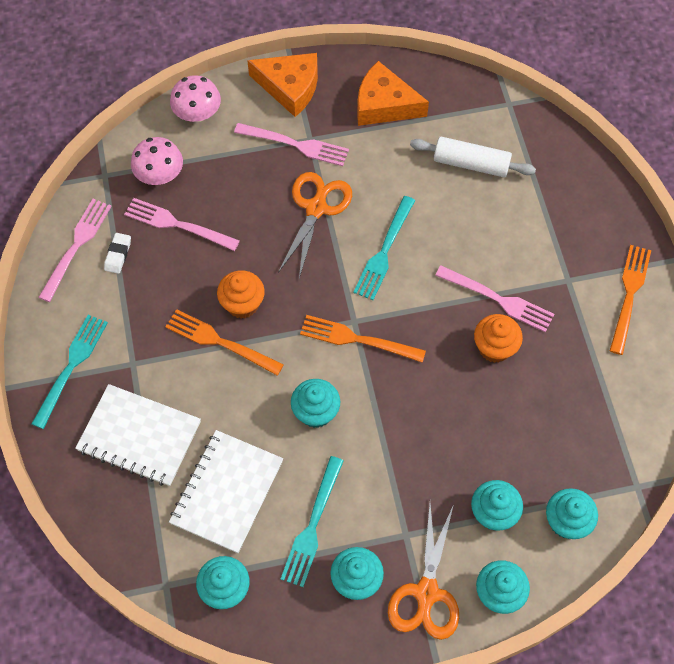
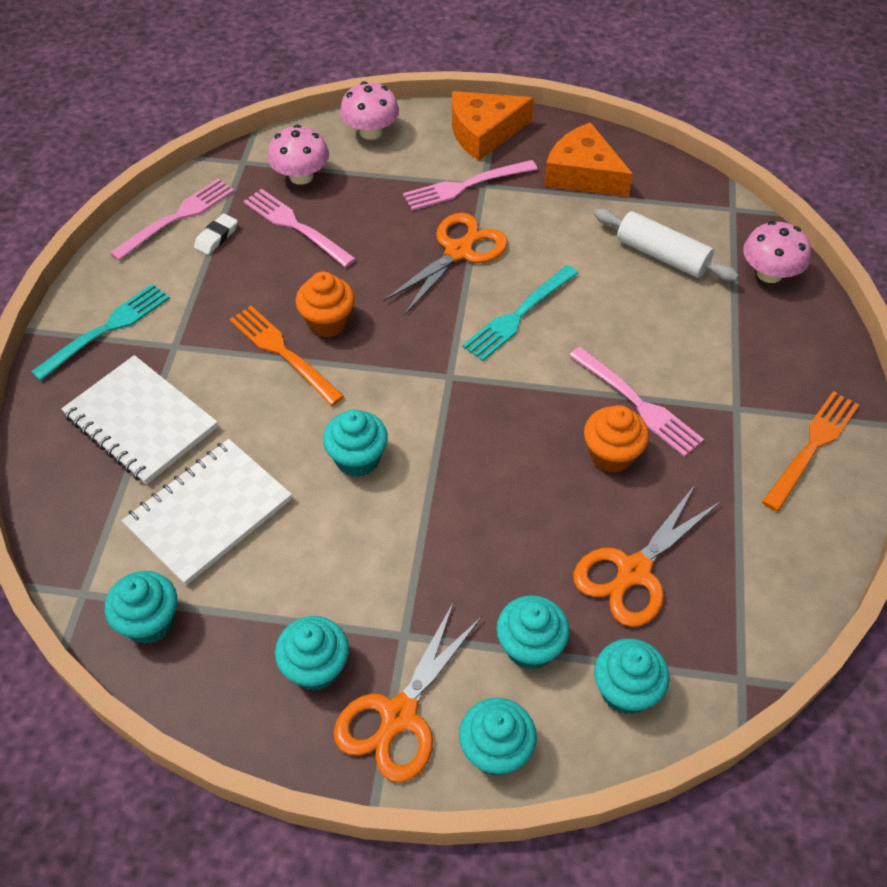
camera: 20 degrees right, 10 degrees down
(290, 87) = (483, 132): orange cheese -> orange cheese turned 120 degrees clockwise
(296, 144) = (465, 186): pink fork -> pink fork turned 120 degrees clockwise
(312, 526) = (292, 585): turquoise fork -> none
(357, 339) = (444, 396): orange fork -> none
(542, 433) = (634, 571): none -> orange scissors
(554, 155) = (769, 273): none -> pink mushroom

